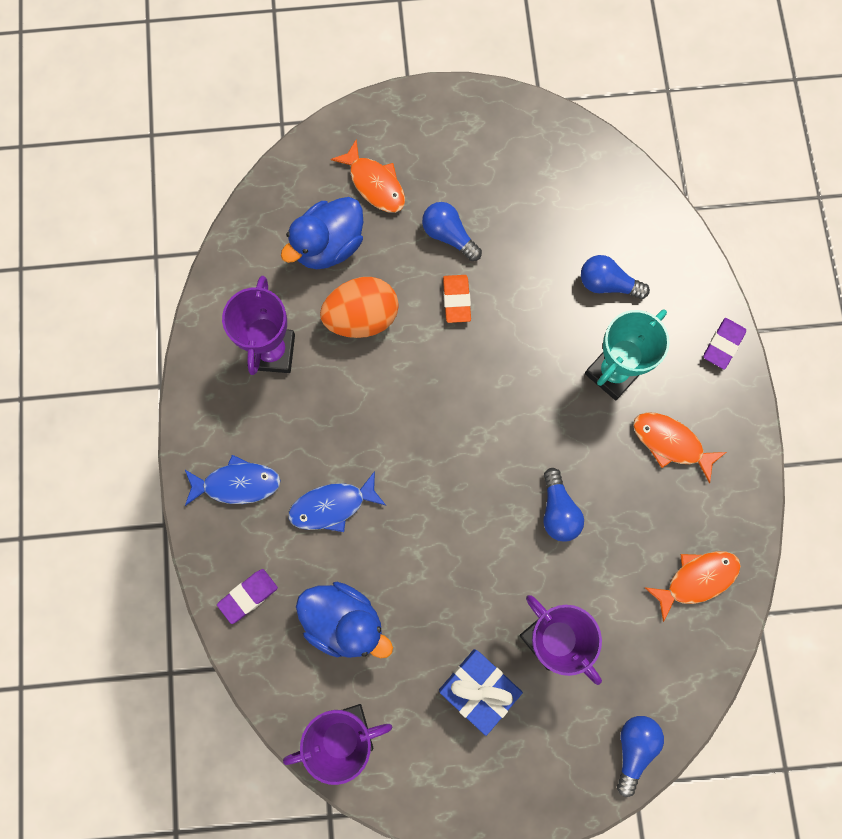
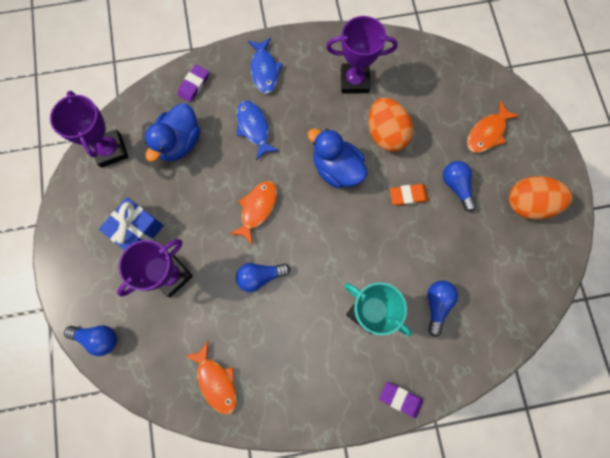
camera: 85 degrees right, 0 degrees up
(248, 596) = (194, 85): purple eraser -> purple eraser turned 75 degrees clockwise
(328, 246) = (435, 107): blue duck -> blue duck (336, 169)
(449, 236) = (456, 186): blue light bulb -> blue light bulb turned 60 degrees counterclockwise
(480, 151) = (528, 204): none -> orange egg
(671, 443) = (317, 358): orange fish -> orange fish (257, 209)

